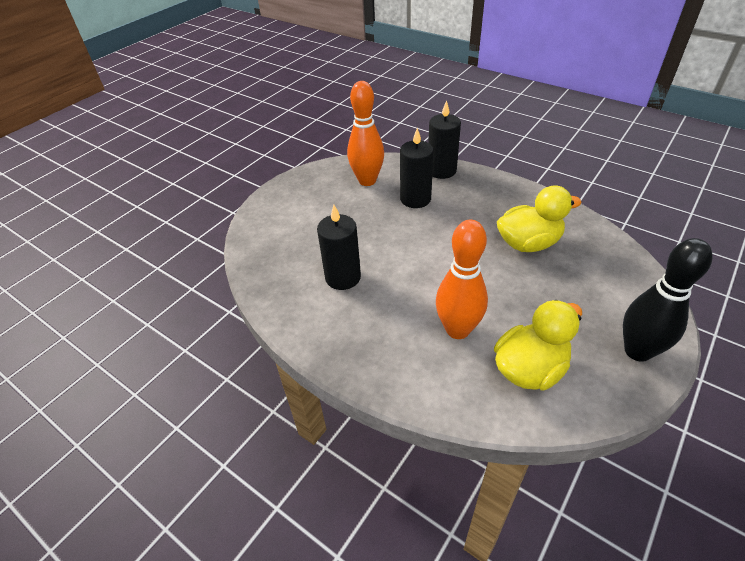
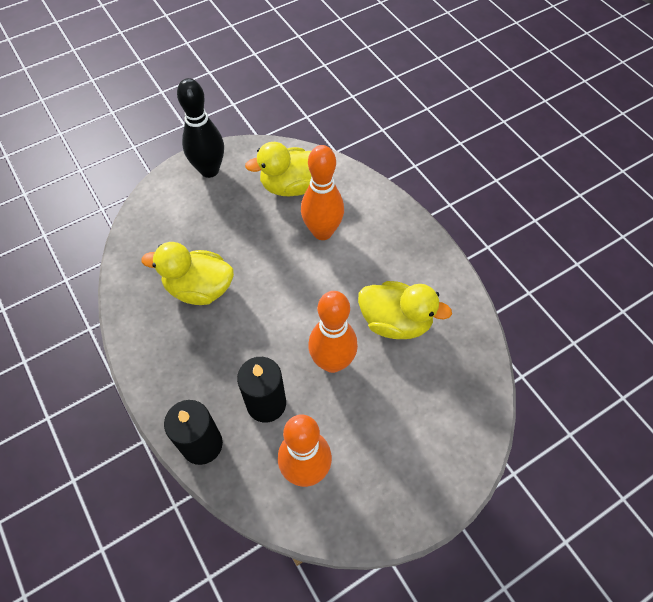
camera: 160 degrees left, 15 degrees up
(343, 277) = (395, 322): black candle -> yellow duck
(382, 234) = (332, 362): none -> orange bowling pin

